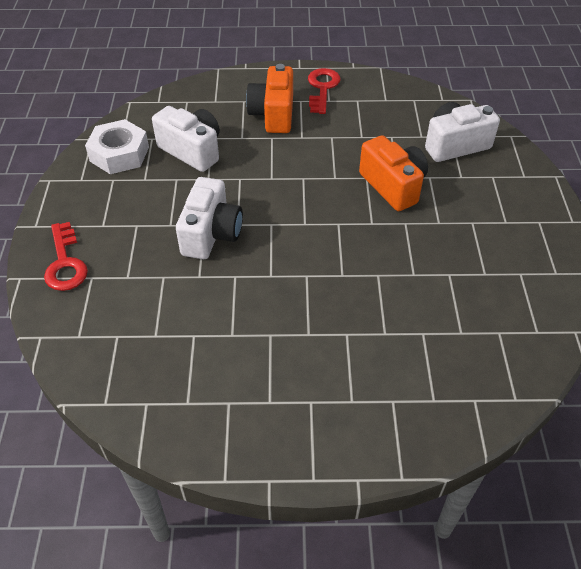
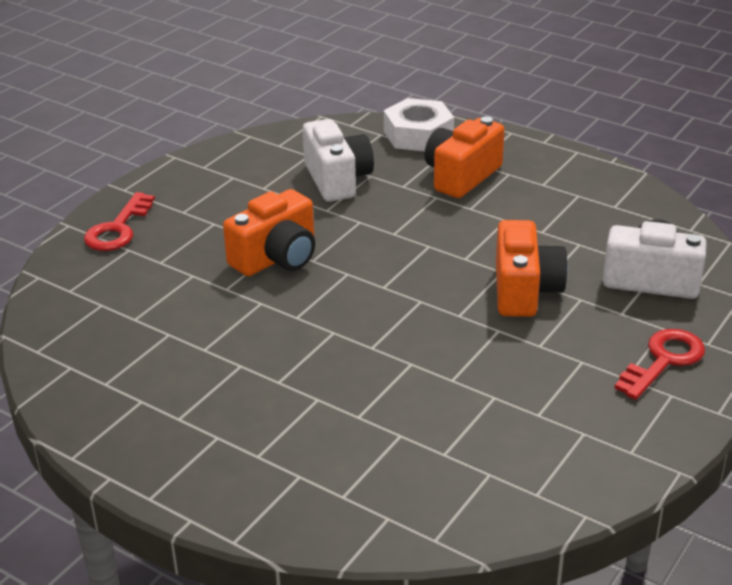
camera: 35 degrees right, 15 degrees down
(119, 154) = (262, 158): white nut -> white nut (418, 135)
(211, 234) = (277, 258): white camera -> orange camera
(322, 88) = (548, 170): red key -> red key (663, 361)

